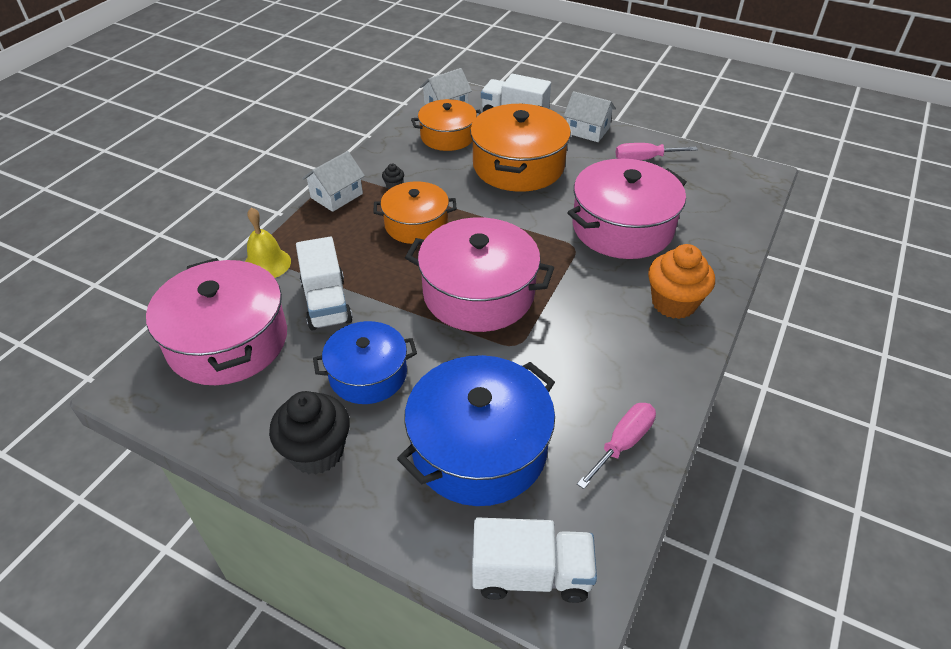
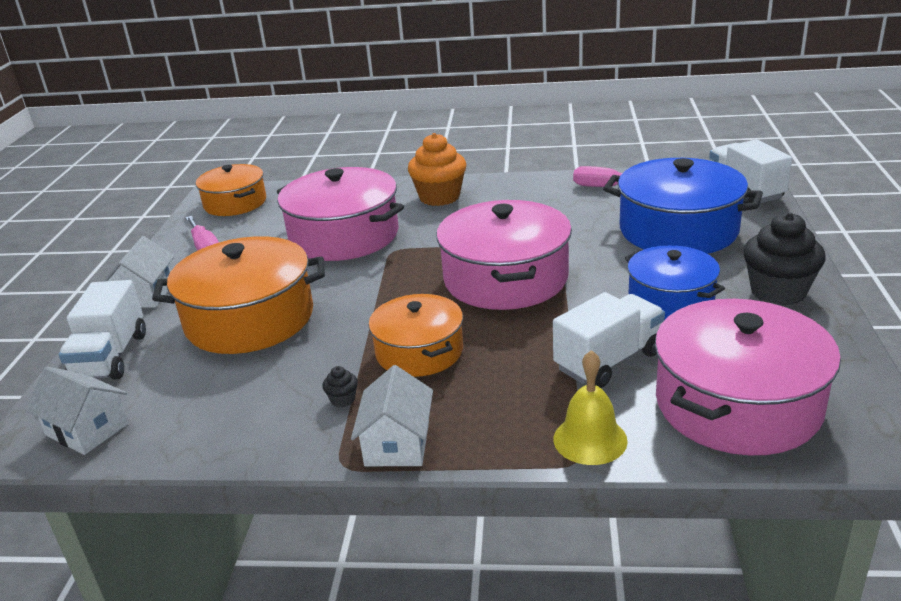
camera: 110 degrees left, 15 degrees down
(336, 196) = (397, 443): white house -> white house turned 75 degrees clockwise
(448, 136) = (187, 397): orange pot -> orange pot (235, 203)

